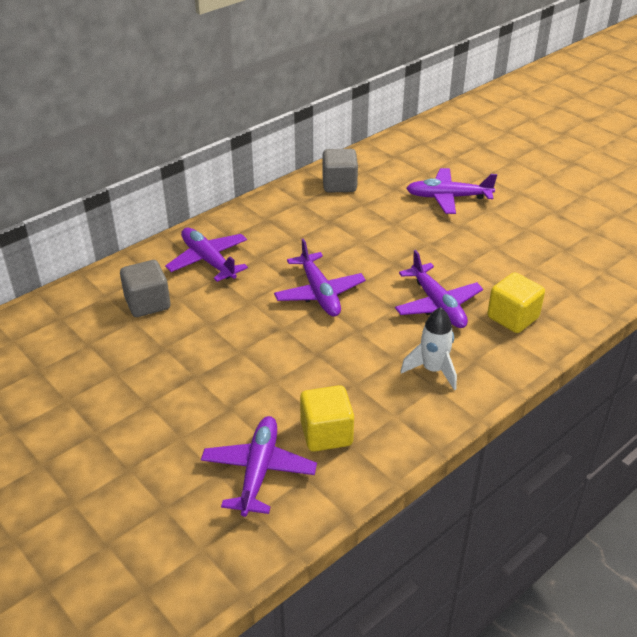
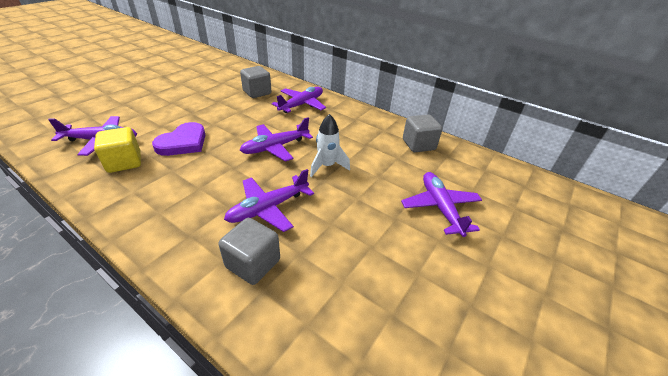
camera: 75 degrees right, 0 degrees up
(287, 379) = (183, 142): none -> purple heart
(433, 370) = (180, 209): white rocket -> white rocket (327, 166)
(512, 318) = (253, 263): yellow cube -> grey cube

